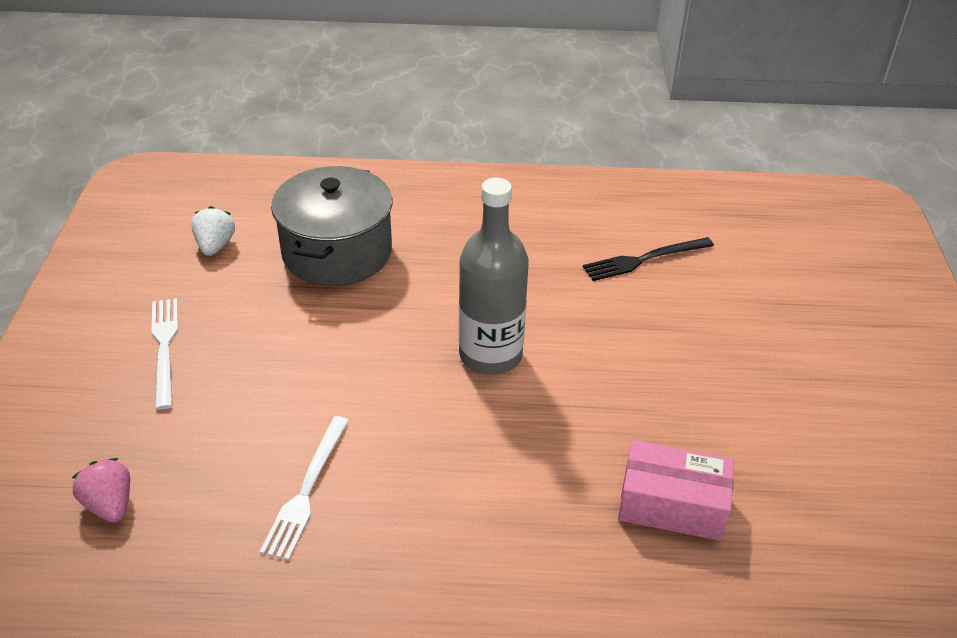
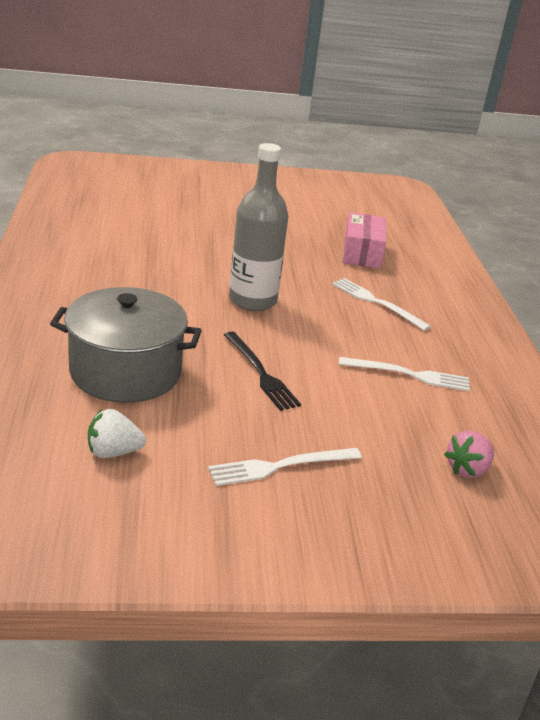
camera: 100 degrees left, 10 degrees down
(499, 493) = (377, 303): none -> white fork
(645, 259) = (136, 237): black fork -> black fork (260, 372)

